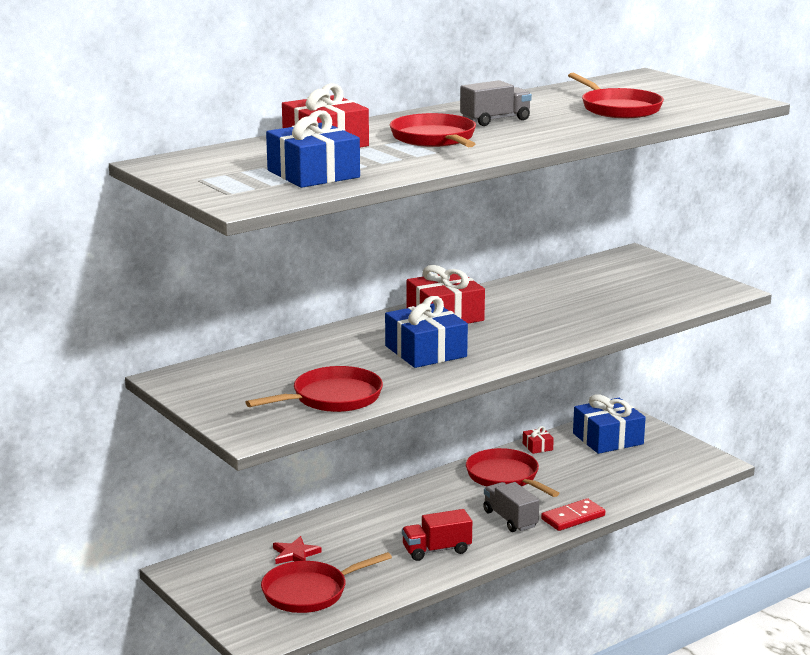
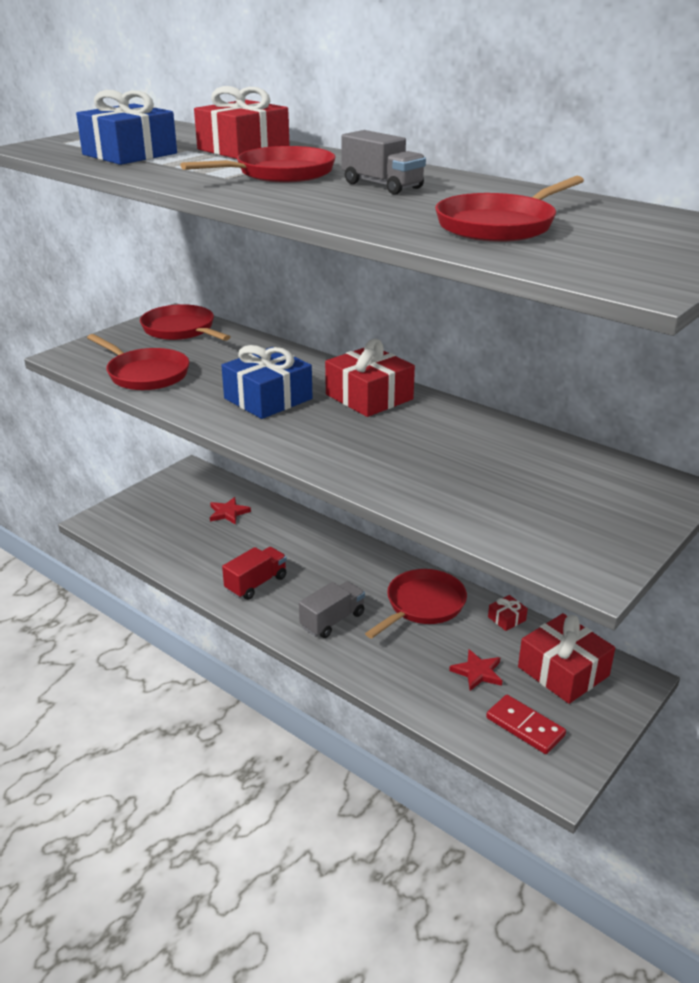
camera: 75 degrees right, 10 degrees up
(309, 592) = (169, 530): red pan -> red pan (181, 330)
(436, 550) = (256, 584): red truck -> red truck turned 75 degrees clockwise
(573, 517) = (353, 664): red domino -> red domino (525, 726)
(599, 469) = (477, 672): none -> red star
(608, 439) = (563, 671): blue gift -> red gift

